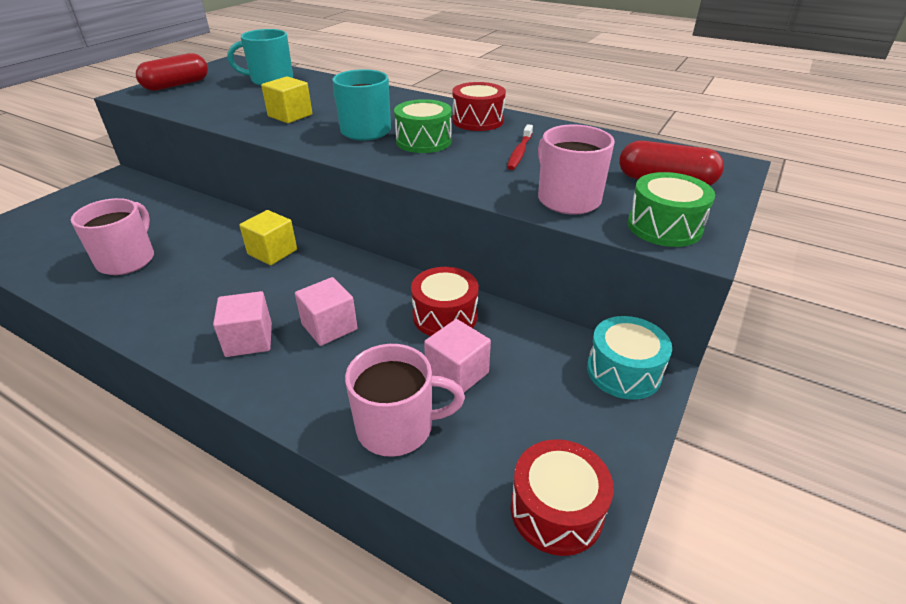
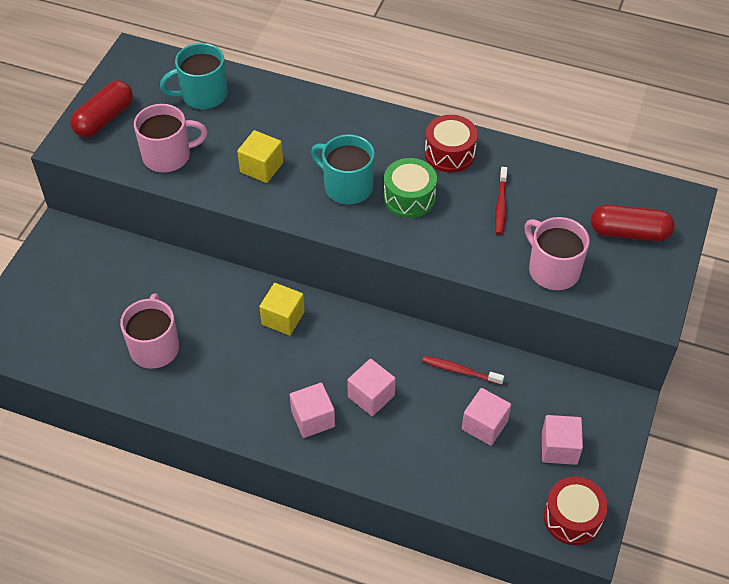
camera: 10 degrees left, 15 degrees up
(397, 427) = (455, 476): pink mug -> pink mug (168, 156)
(445, 316) = (460, 371): red drum -> red toothbrush
(552, 413) = (559, 448): none -> pink cube
(623, 371) = (606, 404): turquoise drum -> none
(664, 227) = (630, 295): green drum -> none

